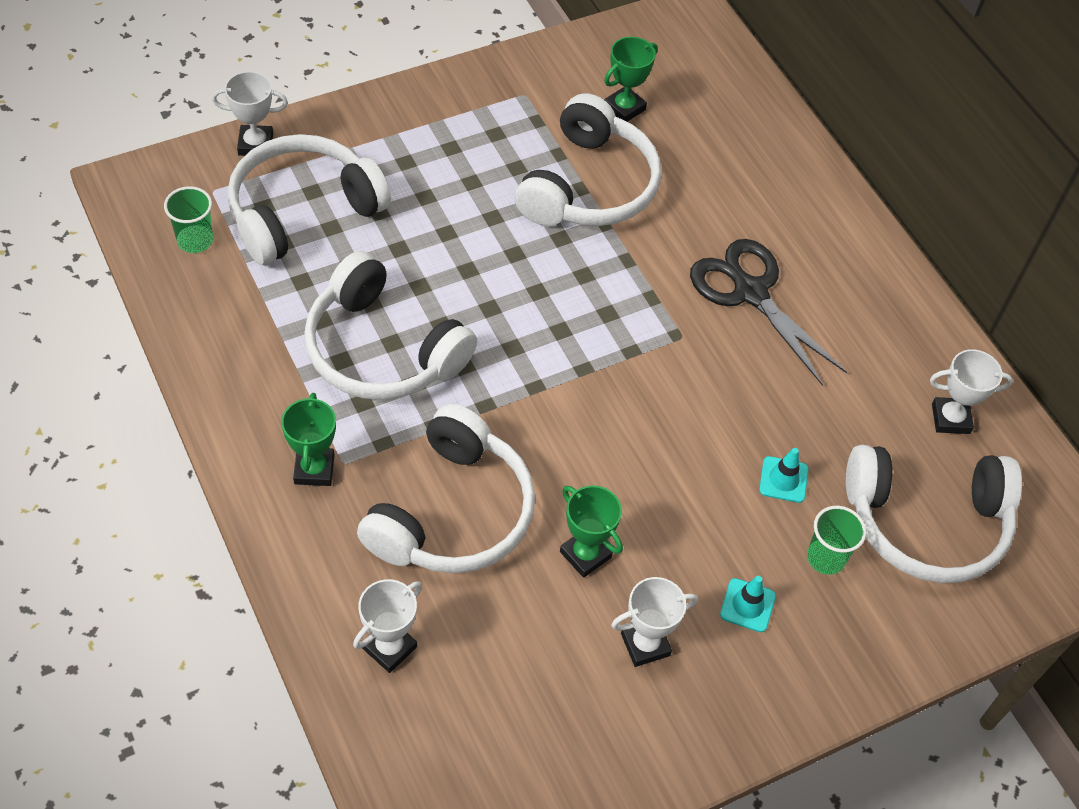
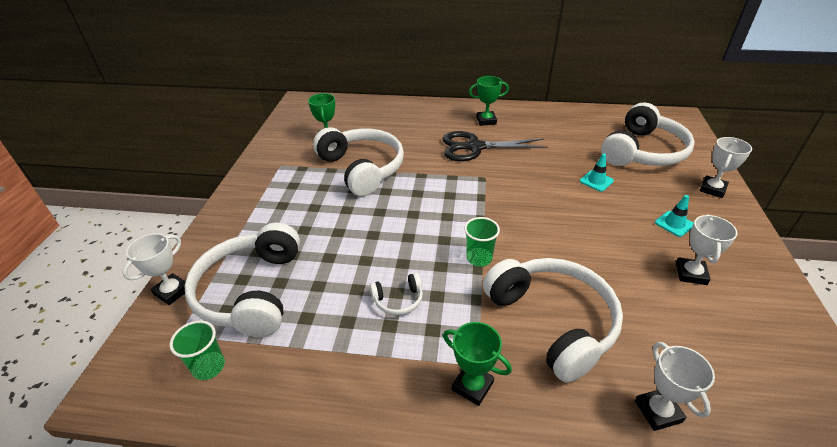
camera: 50 degrees left, 15 degrees down
(382, 350) = (398, 300): white headphones -> white headphones, size x0.43
(585, 554) = (614, 272): green trophy -> green trophy (486, 121)
(825, 558) = (652, 187): green cup -> green cup (479, 258)
(950, 419) = (586, 124): white trophy -> white trophy (712, 189)

